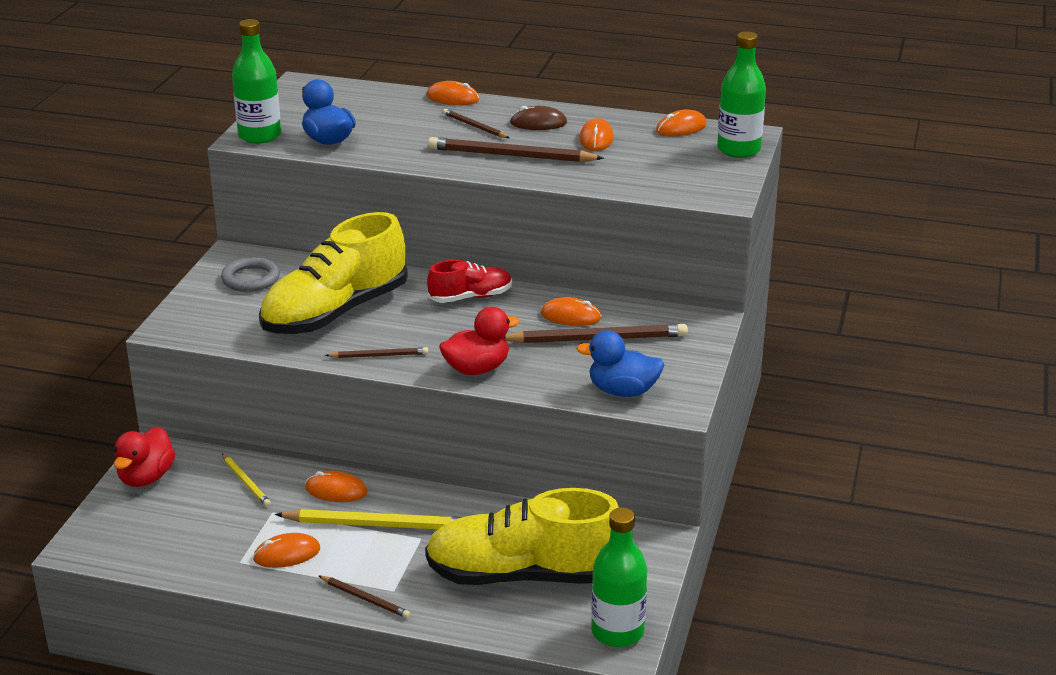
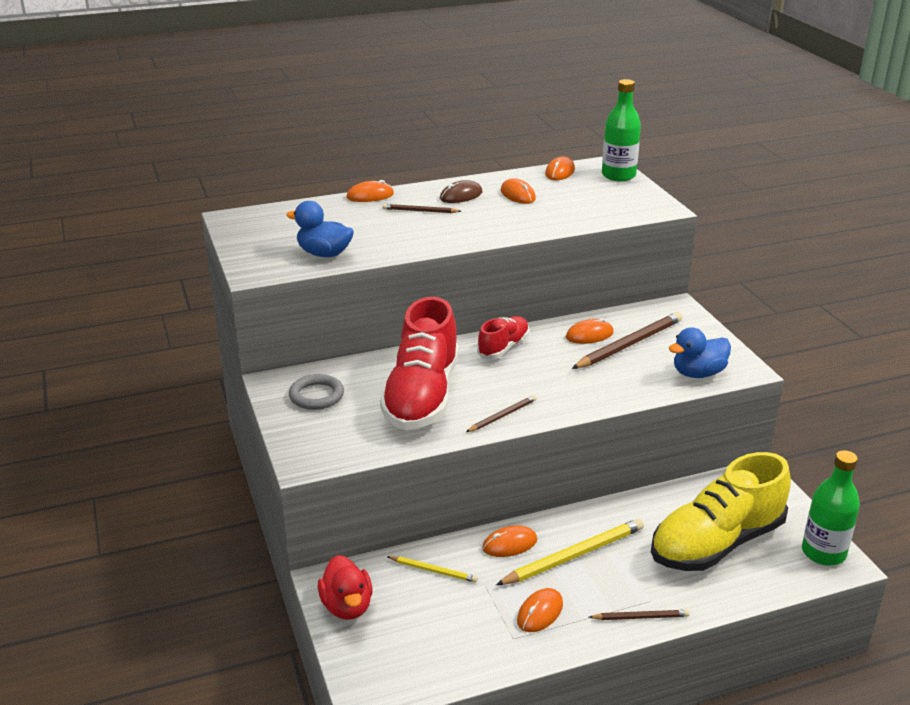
camera: 35 degrees left, 0 degrees up
(259, 136) = (262, 267): green bottle -> none
(335, 312) = (422, 396): yellow shoe -> red shoe
(477, 369) = (584, 397): red duck -> none
(510, 155) = (479, 223): brown pencil -> none

